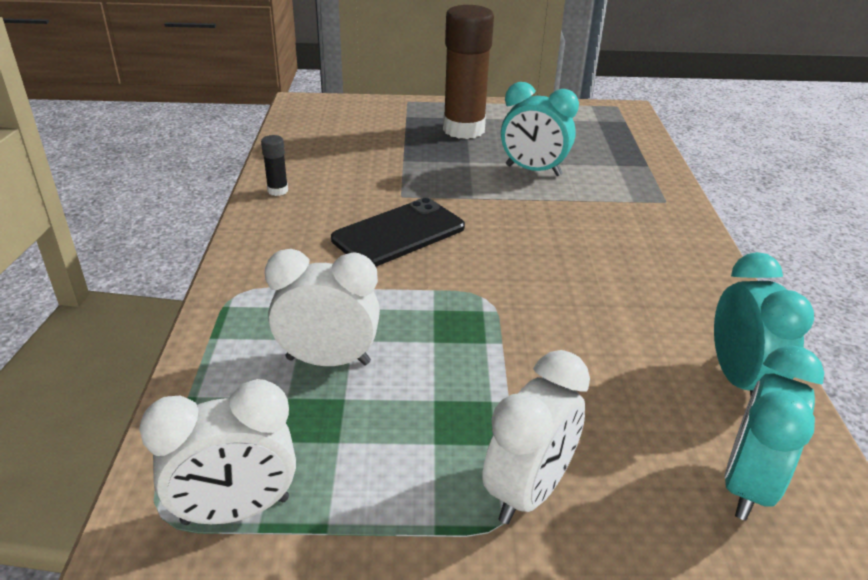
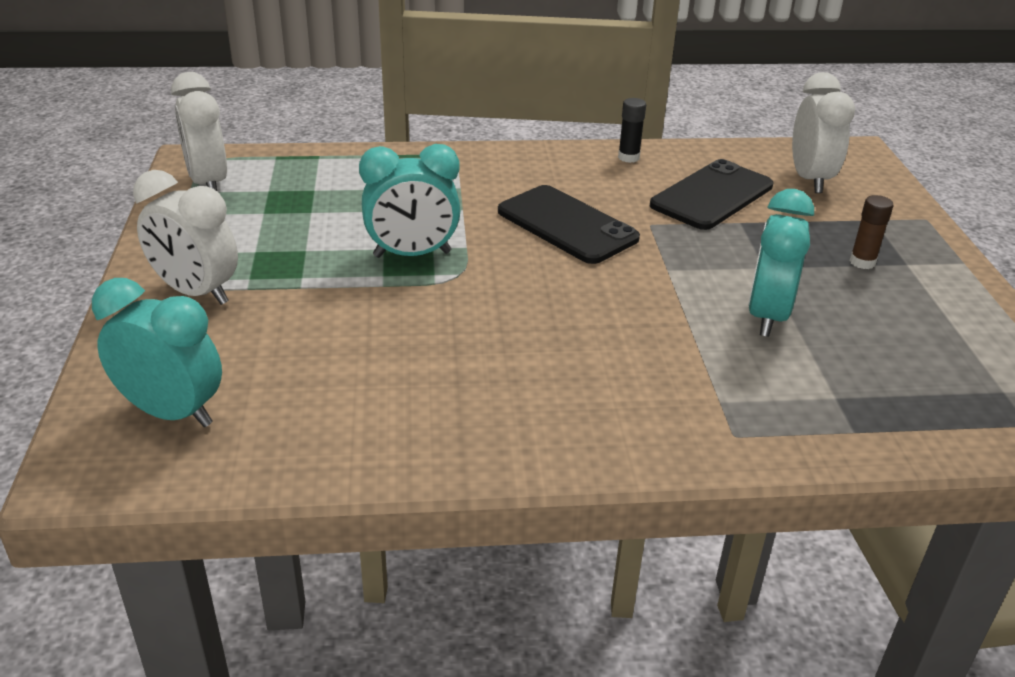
camera: 85 degrees right, 0 degrees up
(328, 361) = (357, 202): white clock -> white clock (810, 179)
(360, 164) = (712, 196): none -> black phone
(464, 130) = (862, 262): brown glue stick -> brown glue stick, size x0.41
(739, 380) = (320, 435): turquoise clock -> turquoise clock (412, 254)

